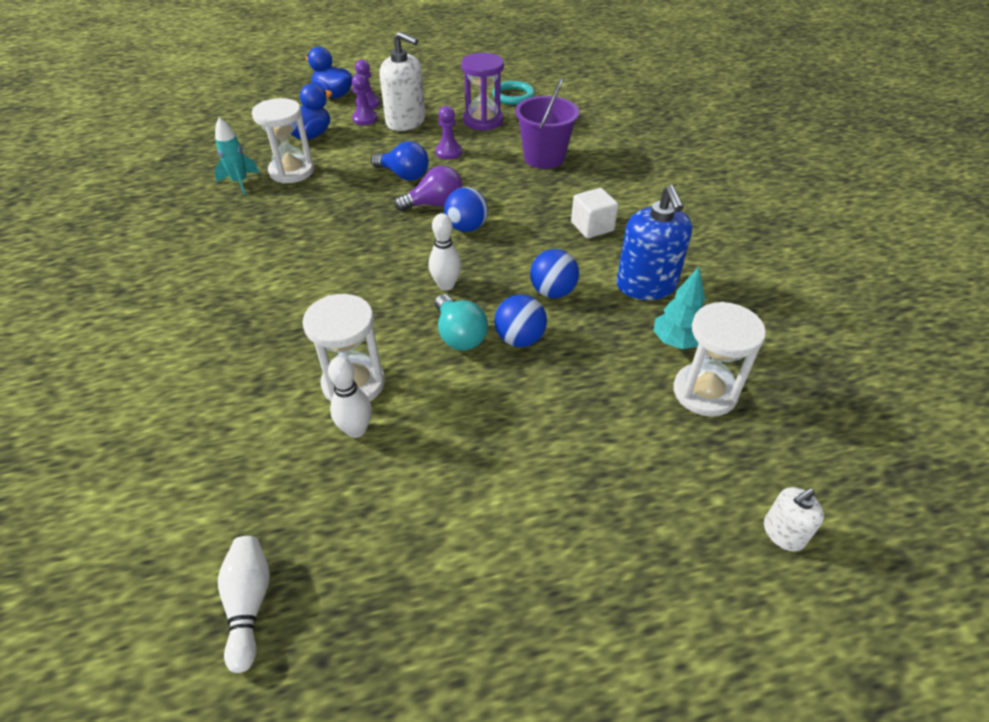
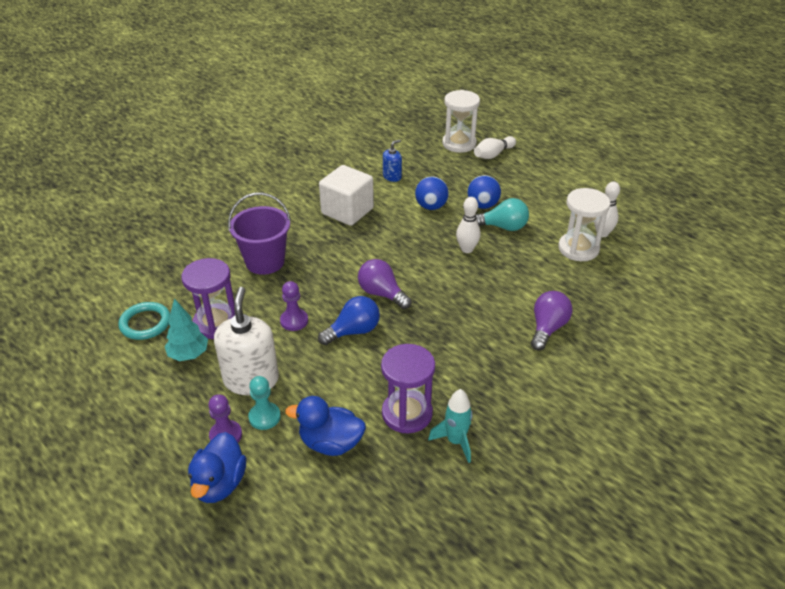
camera: 120 degrees left, 5 degrees down
(249, 604) = (705, 221): white bowling pin -> white bowling pin (493, 154)
(274, 284) = (547, 328): none -> purple light bulb
(292, 171) = (407, 413): white hourglass -> purple hourglass
(365, 119) = (264, 417): purple pawn -> turquoise pawn
(404, 175) = (353, 331): blue light bulb -> blue light bulb turned 60 degrees clockwise
(459, 335) = (503, 227): turquoise light bulb -> turquoise light bulb turned 60 degrees clockwise
(466, 227) = (397, 265): blue ball -> none
(592, 227) = (347, 211): white cube -> white cube, size x1.53
(646, 285) = (392, 177): blue soap dispenser -> blue soap dispenser, size x0.52
(676, 342) = (431, 158): turquoise tree -> turquoise tree (189, 355)
(783, 533) = (515, 115): white soap dispenser -> none

